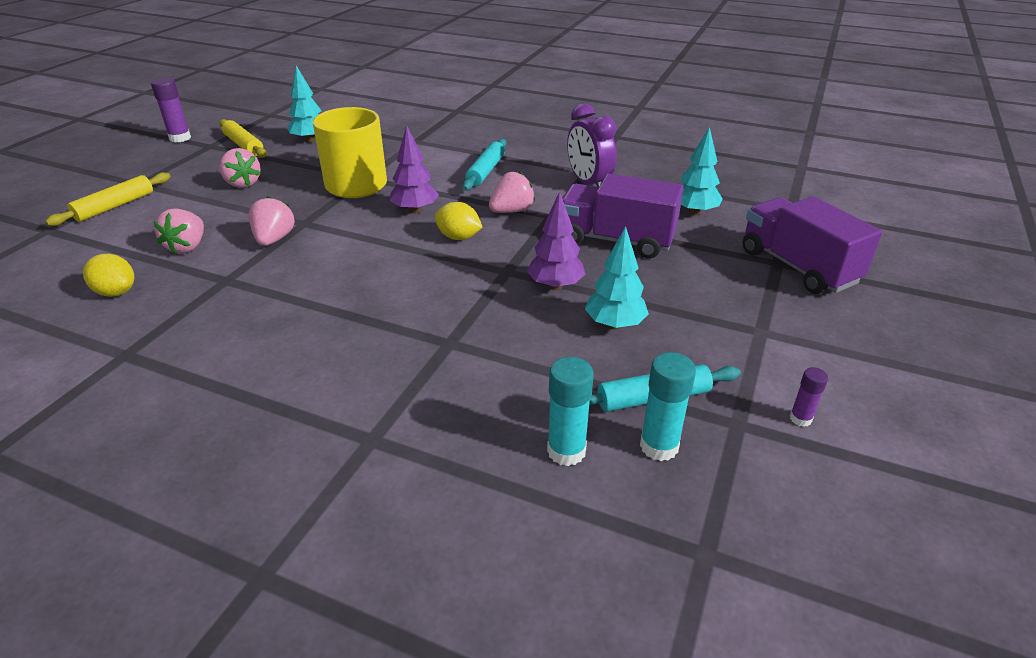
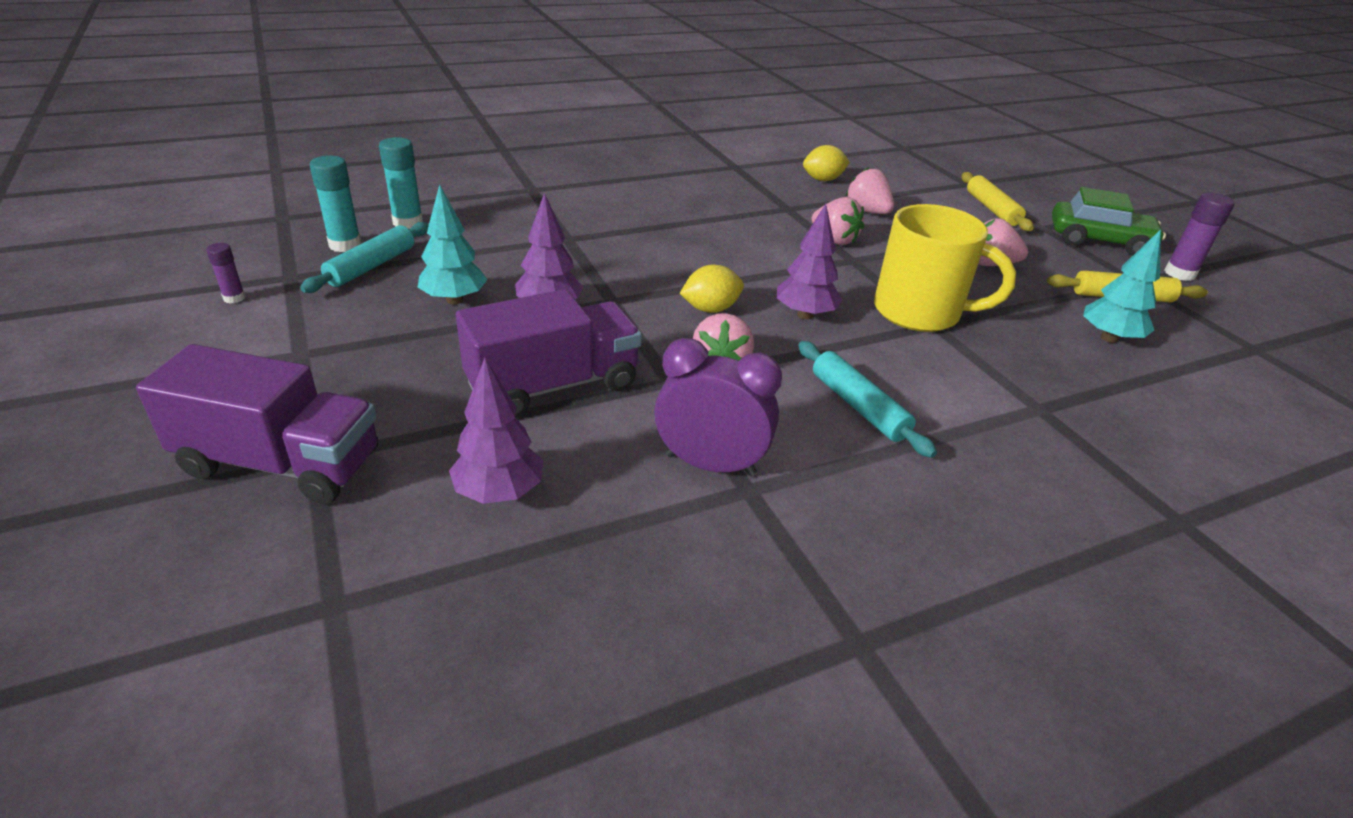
camera: 130 degrees right, 0 degrees up
(144, 164) = (1099, 241): none -> green car
(694, 212) = (499, 492): turquoise tree -> purple tree

